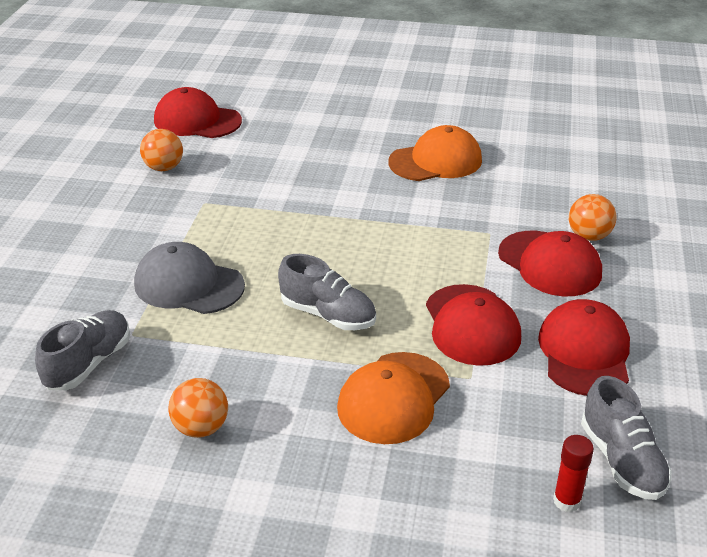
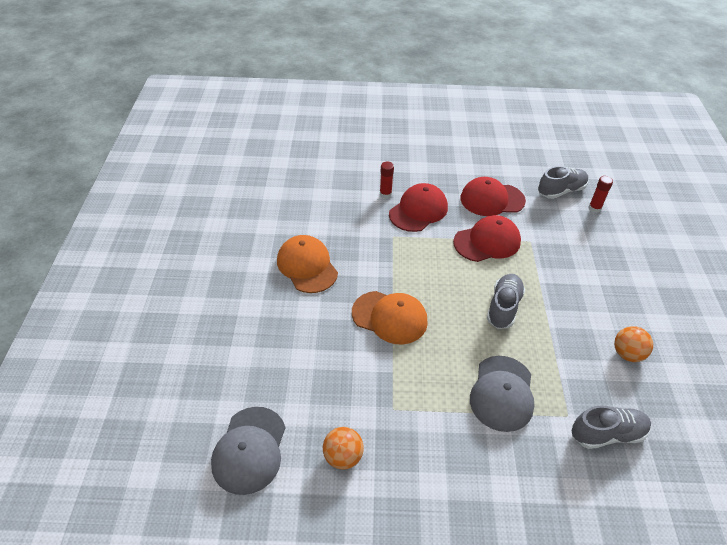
camera: 100 degrees left, 10 degrees up
(88, 363) = (607, 434): grey shoe -> grey shoe turned 150 degrees clockwise
(197, 121) = (249, 450): red cap -> grey cap
(393, 398) = (560, 270): orange cap -> orange cap (390, 317)
(589, 236) = (385, 194): orange ball -> red glue stick

